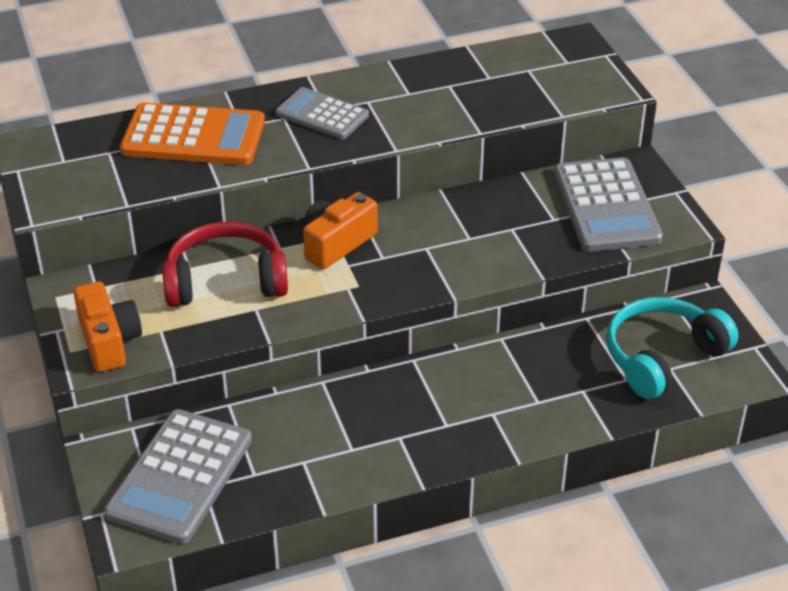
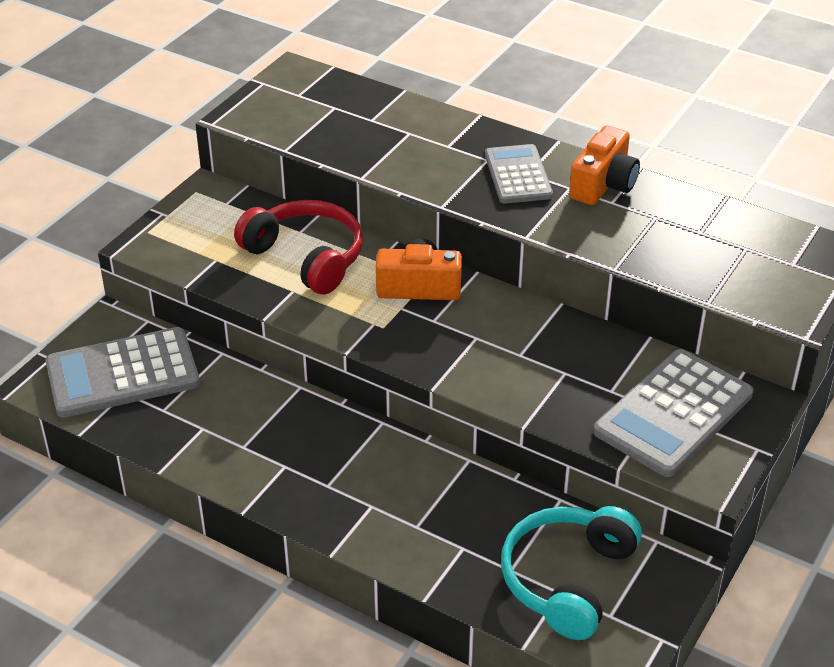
camera: 50 degrees right, 0 degrees up
(109, 341) = (177, 243): orange camera -> orange camera (603, 184)
(193, 136) = (404, 132): orange calculator -> none
(662, 357) = (568, 579): turquoise headphones -> turquoise headphones turned 75 degrees counterclockwise

